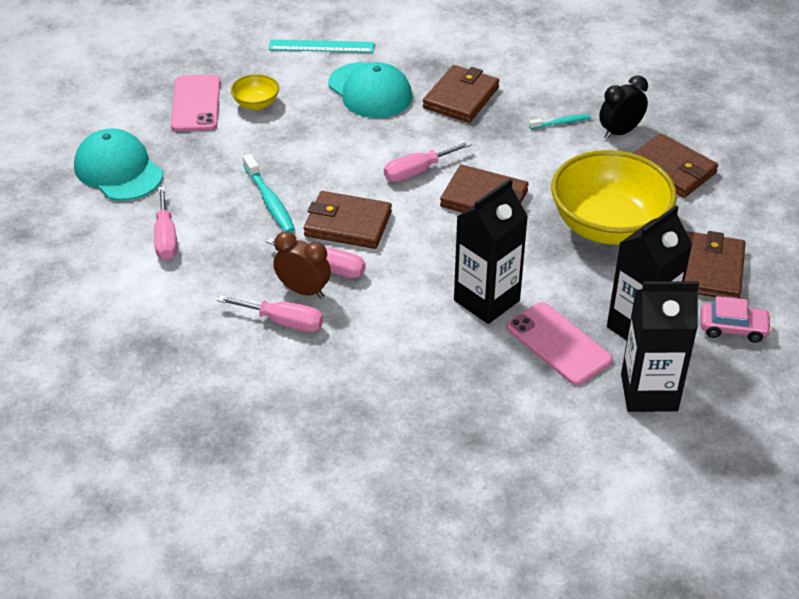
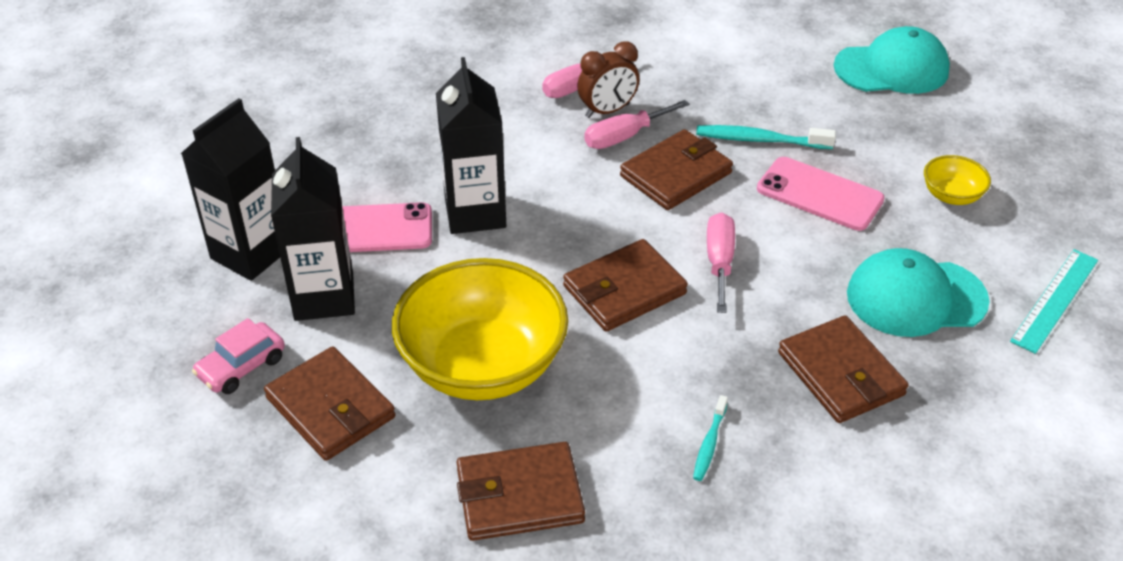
camera: 125 degrees right, 0 degrees up
(166, 238) = (758, 63): pink screwdriver -> none
(196, 103) = (983, 153): pink phone -> pink phone (819, 194)
(620, 132) = (639, 494): black clock -> none

